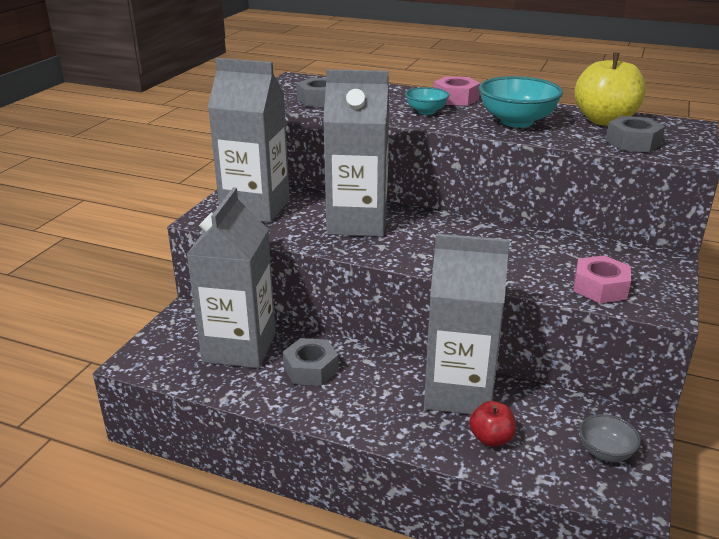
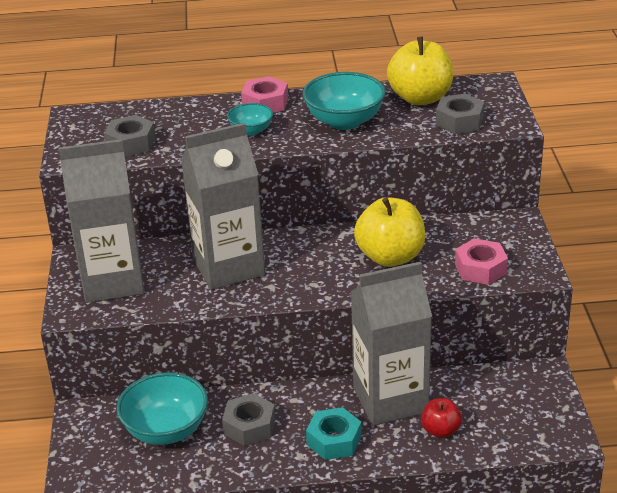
camera: 25 degrees left, 5 degrees up
(239, 347) = (166, 430): grey carton -> turquoise bowl
(377, 409) = (334, 440): none -> turquoise nut
(512, 254) = (390, 257): none -> yellow apple
(605, 452) = (531, 408): grey bowl -> none

